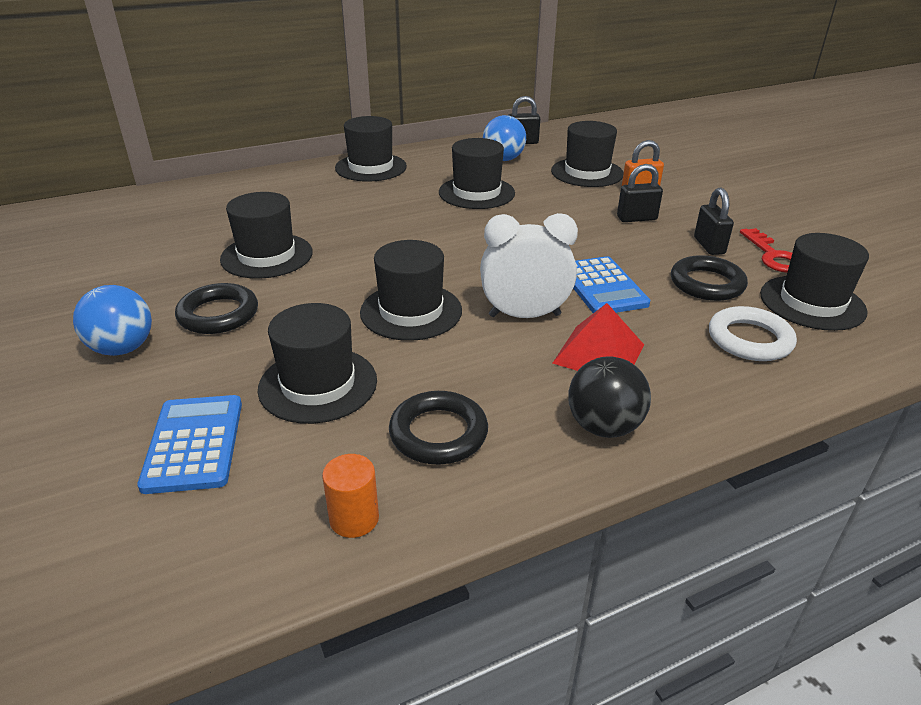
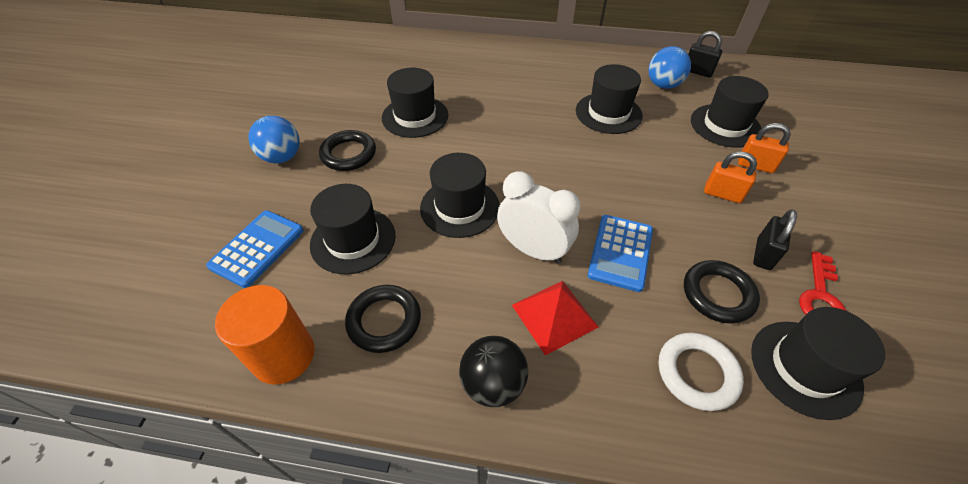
camera: 35 degrees right, 15 degrees up
(354, 518) = (283, 355): orange cylinder -> orange cylinder, size x1.79
(371, 167) = (551, 59): black hat -> none
(636, 218) = (722, 194): black padlock -> orange padlock

